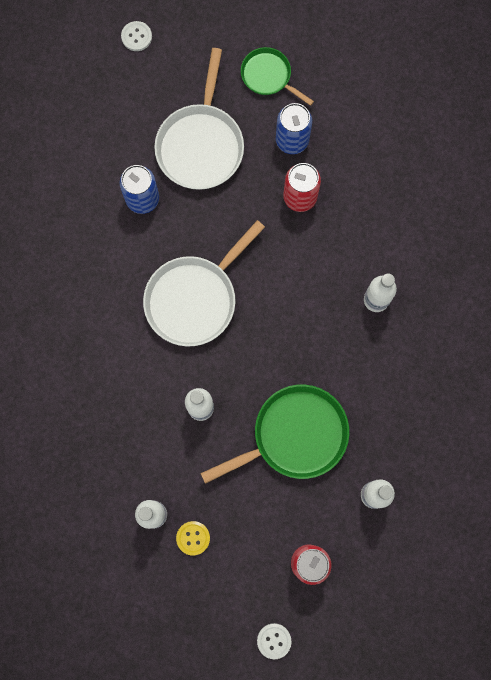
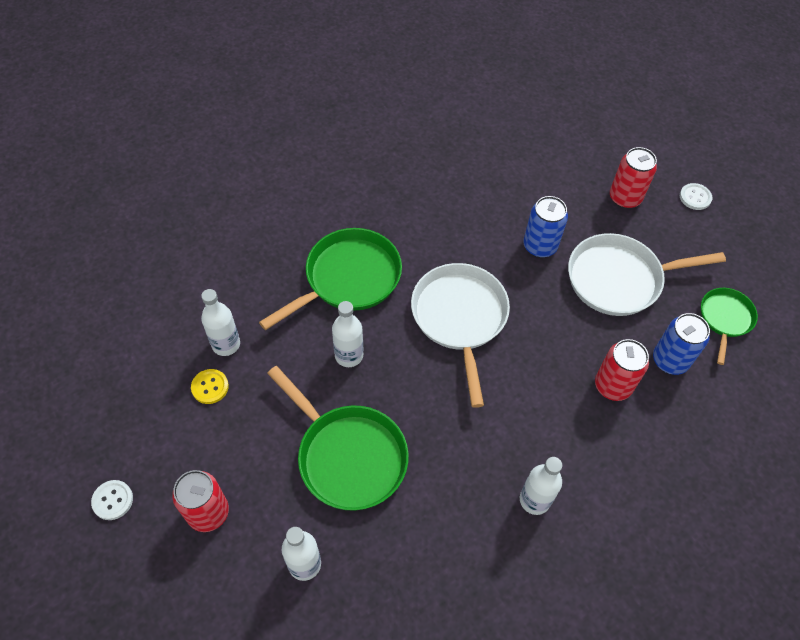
camera: 70 degrees right, 20 degrees down
(115, 99) = (625, 198): none -> red can
(119, 385) = (348, 279): none -> green pan
(194, 298) = (460, 318): white pan -> white pan turned 60 degrees clockwise

